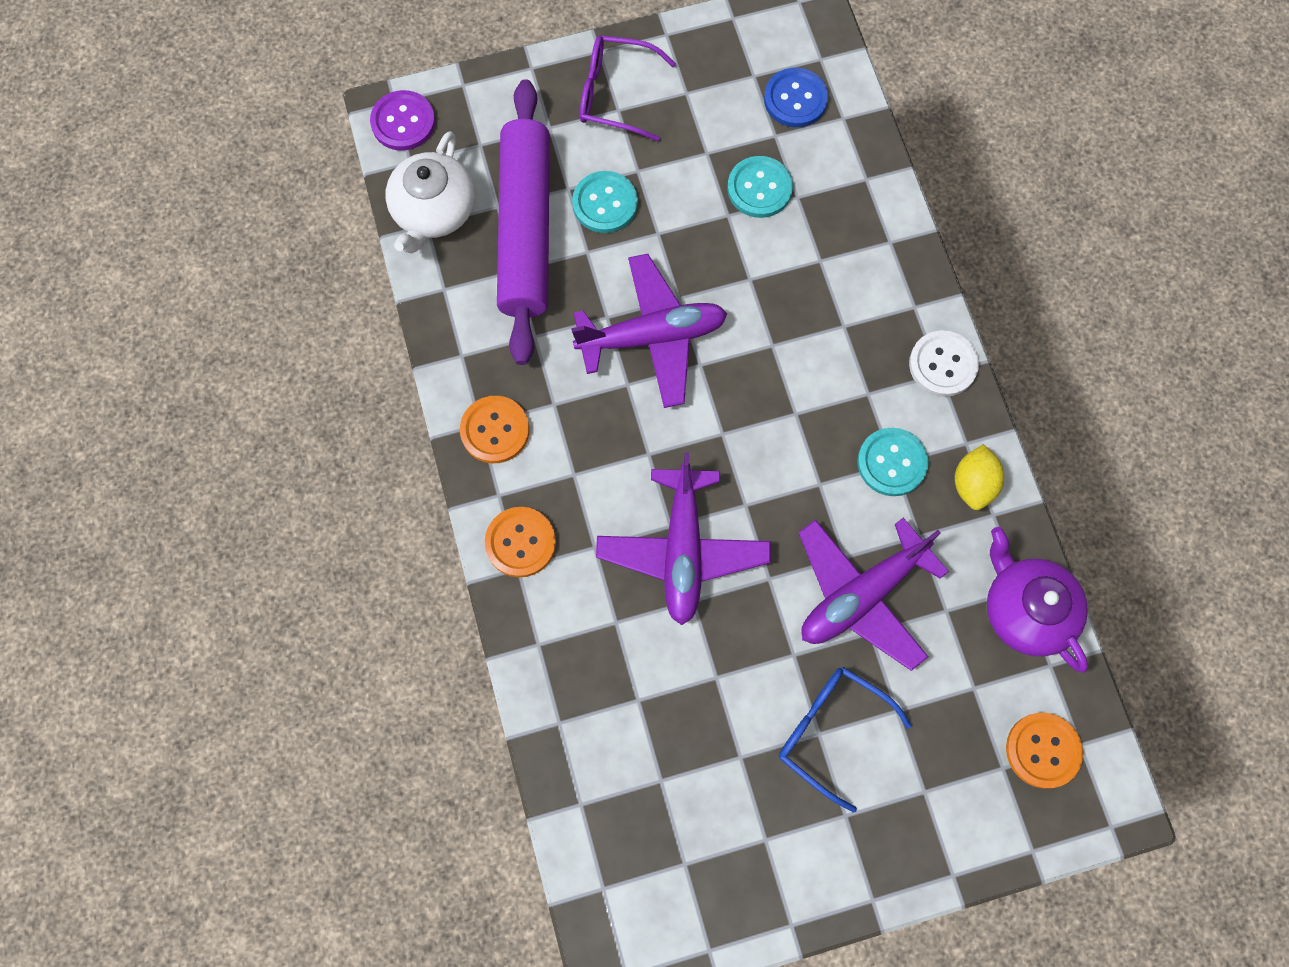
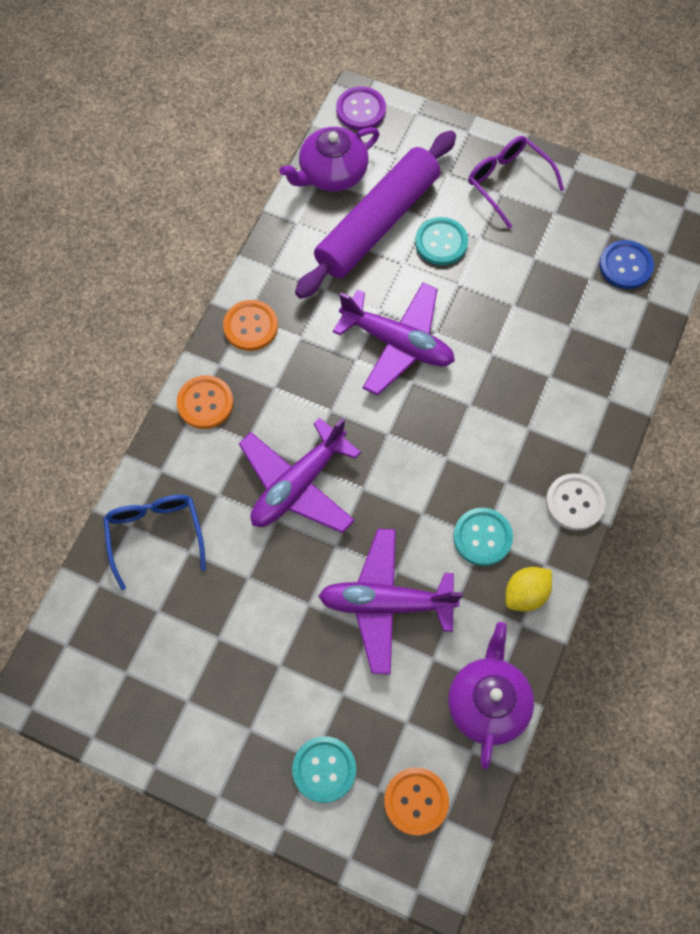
camera: 40 degrees right, 5 degrees down
(434, 211) = (332, 173): white teapot -> purple teapot
(759, 188) = (550, 303): turquoise button -> turquoise button (324, 769)
(831, 732) = (288, 671): blue glasses -> blue glasses (155, 535)

